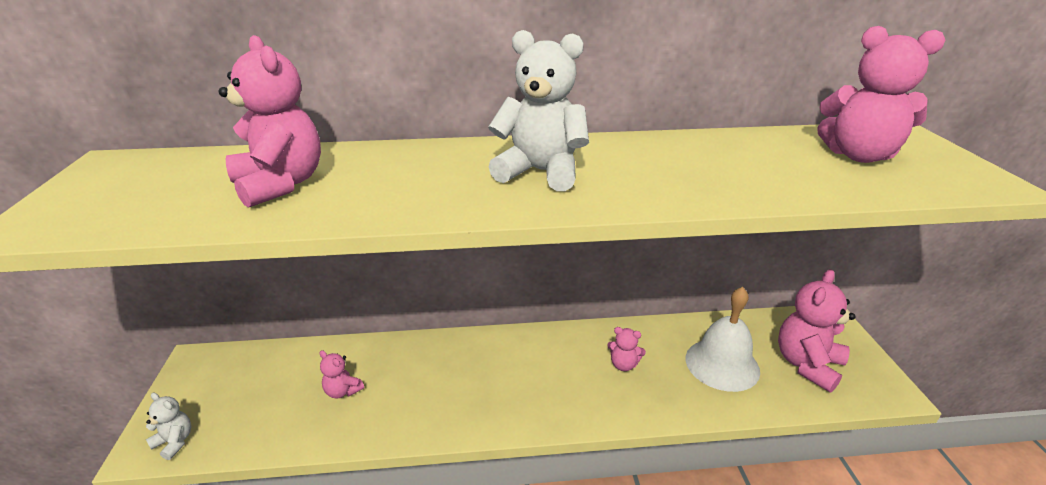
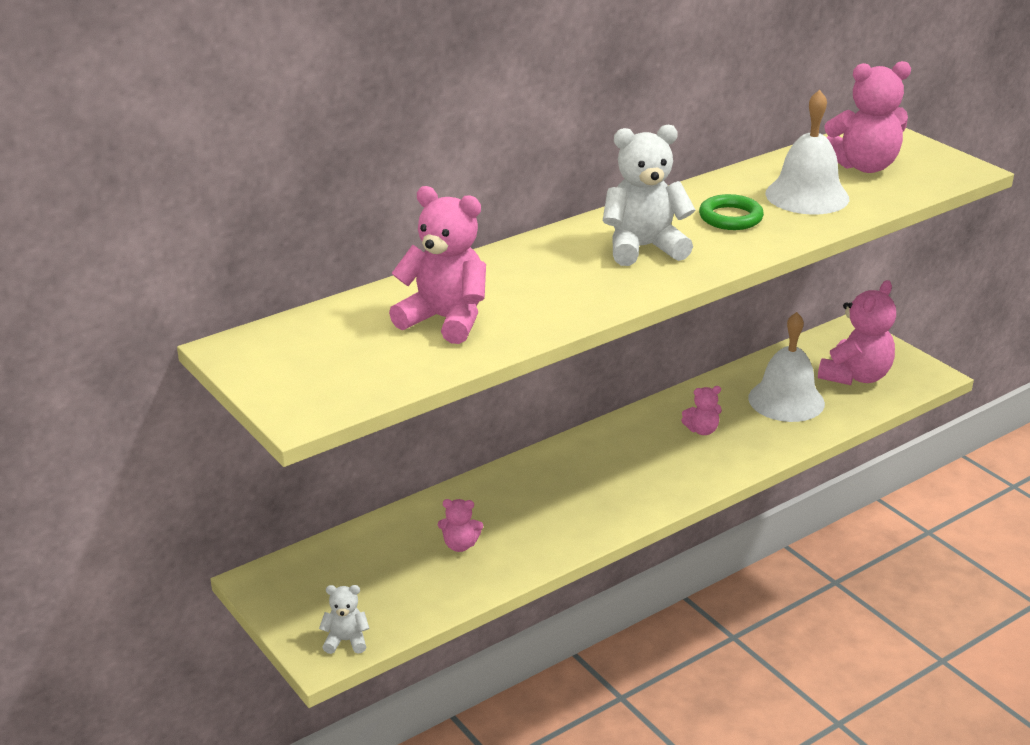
camera: 30 degrees left, 0 degrees up
(660, 167) = (730, 217): none -> green ring
(766, 167) = (807, 196): none -> white bell
(807, 365) = (855, 376): pink teddy bear -> pink teddy bear turned 150 degrees counterclockwise

